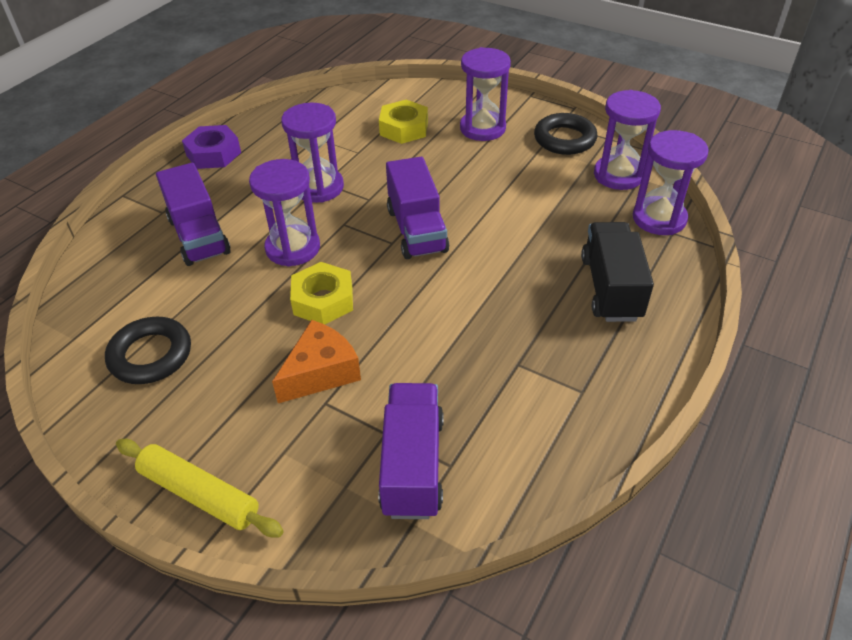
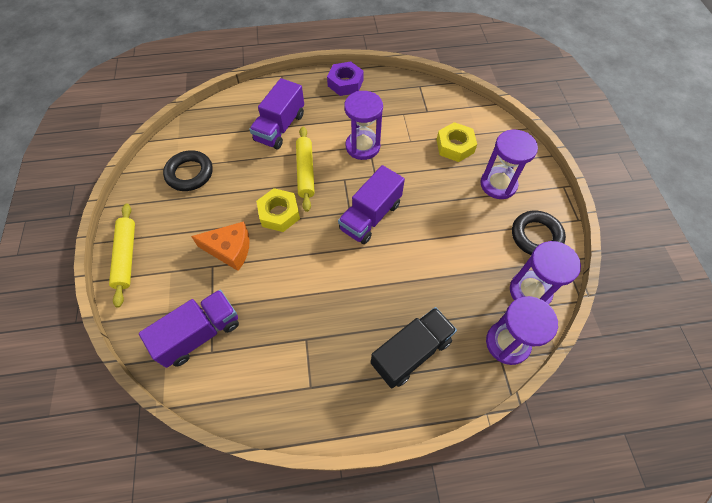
camera: 50 degrees right, 15 degrees up
(293, 248) = (305, 172): purple hourglass -> yellow rolling pin

